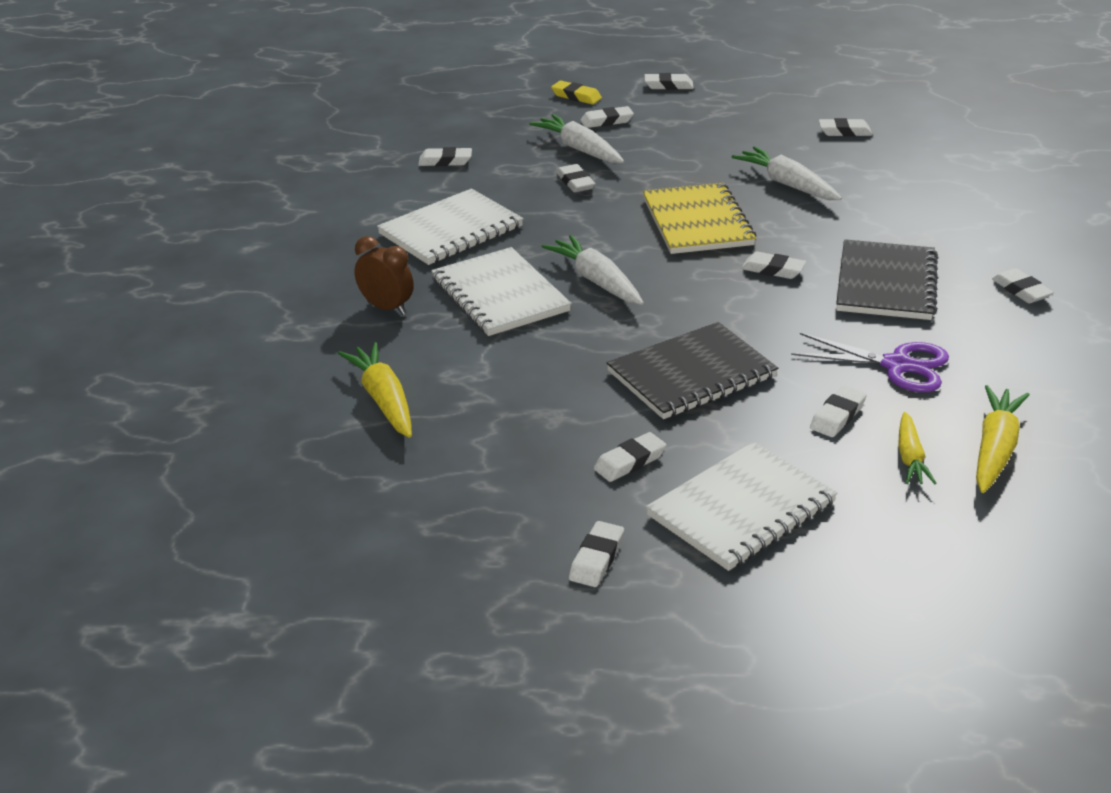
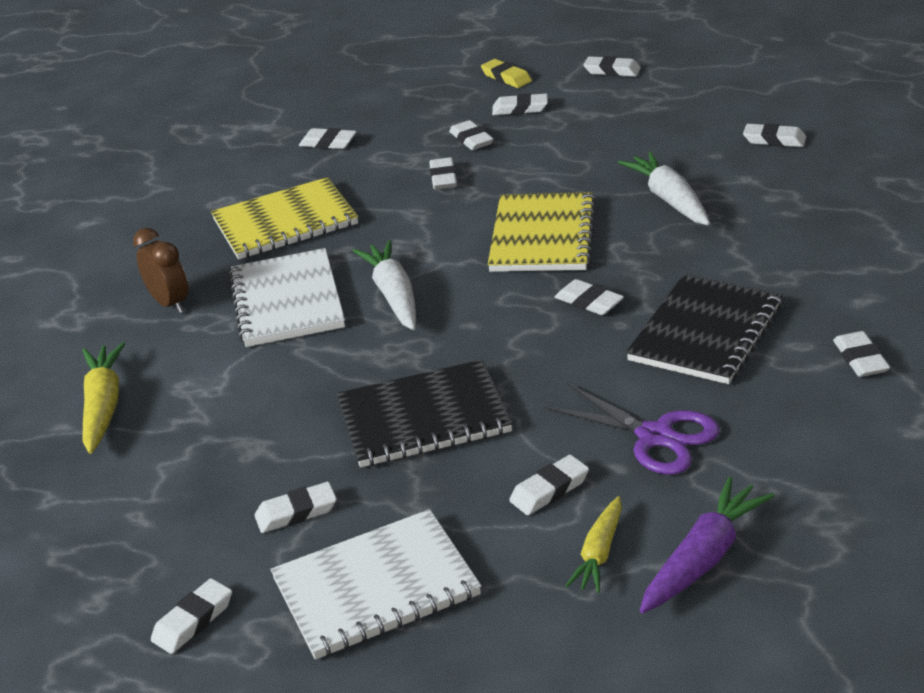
camera: 20 degrees right, 0 degrees up
(451, 230) = (285, 222): white notebook -> yellow notebook
(579, 149) = (471, 139): white carrot -> white eraser
(995, 449) = (704, 558): yellow carrot -> purple carrot

